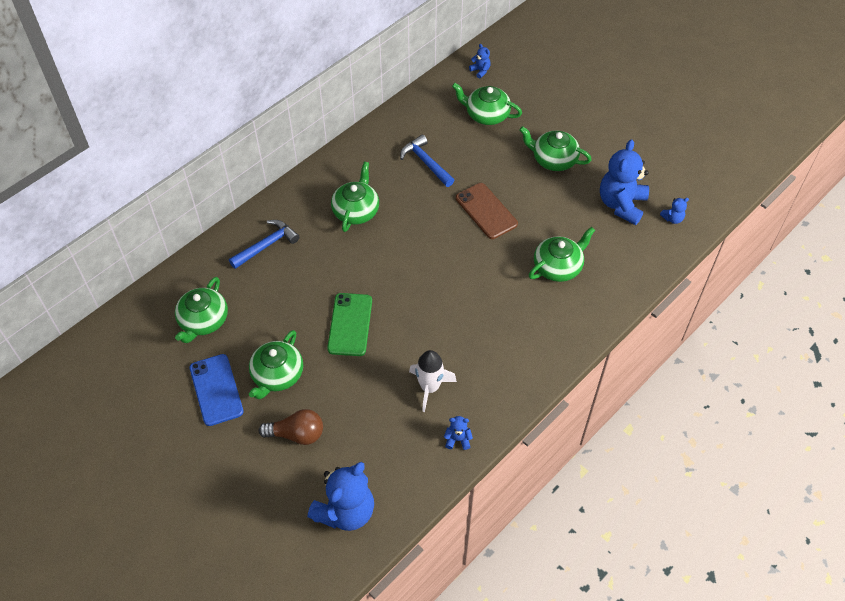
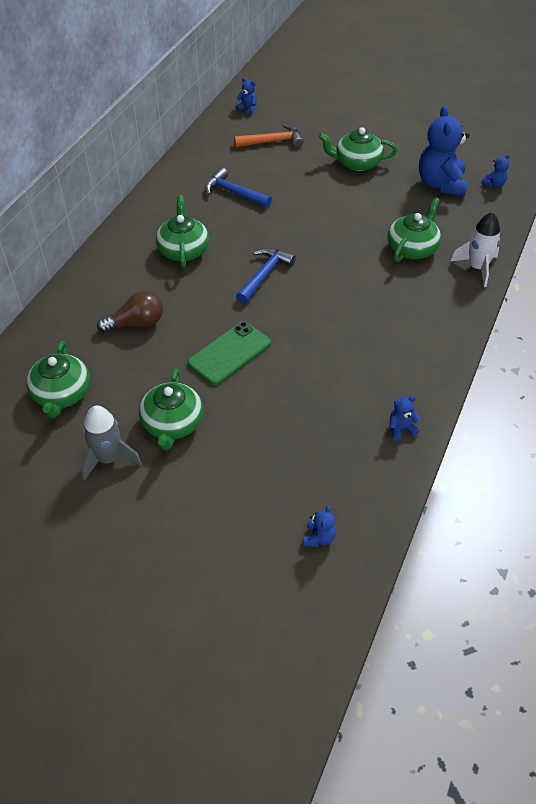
camera: 20 degrees left, 5 degrees down
(216, 390) = (108, 458): blue phone -> grey rocket
(266, 245) = (101, 304): blue hammer -> blue hammer (264, 275)
(297, 434) = (224, 476): brown light bulb -> brown light bulb (136, 324)
(345, 511) = (318, 538): blue teddy bear -> blue teddy bear, size x0.43
(350, 324) = (229, 353): green phone -> green phone turned 60 degrees clockwise
(429, 387) = (345, 388): white rocket -> white rocket (477, 268)
(486, 115) = (272, 142): green teapot -> orange hammer
(486, 211) = (316, 219): brown phone -> none

